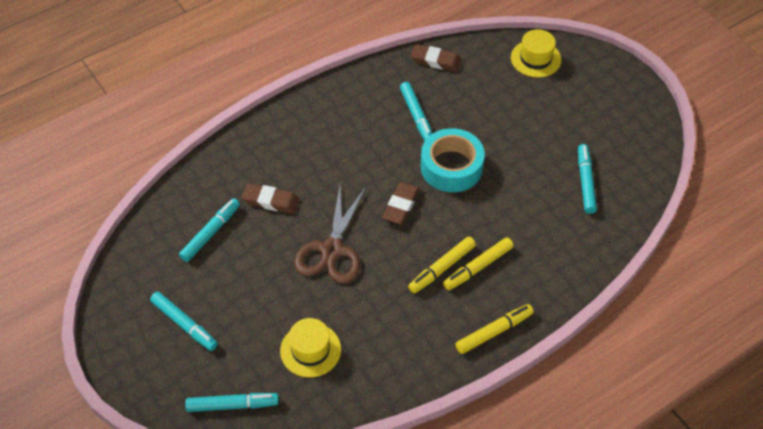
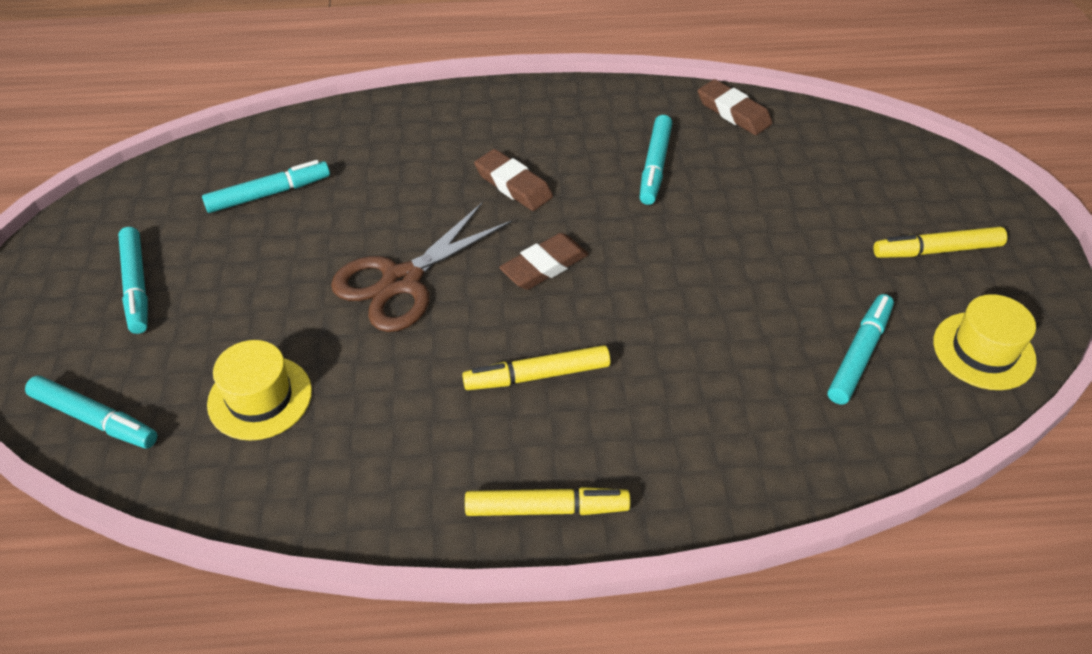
camera: 30 degrees right, 5 degrees down
(271, 201) = (375, 188): brown eraser -> brown eraser (513, 185)
(451, 167) = (657, 247): turquoise tape -> none
(478, 267) = (593, 399): yellow marker -> yellow marker (936, 250)
(535, 59) = (888, 161): yellow hat -> yellow hat (983, 351)

